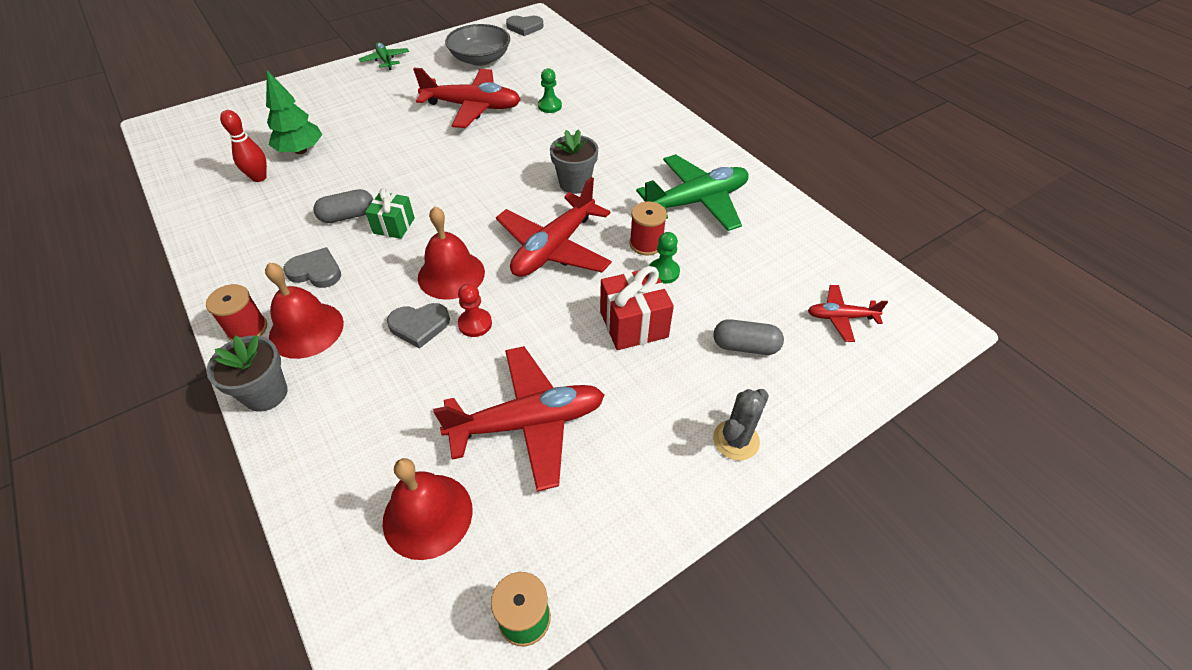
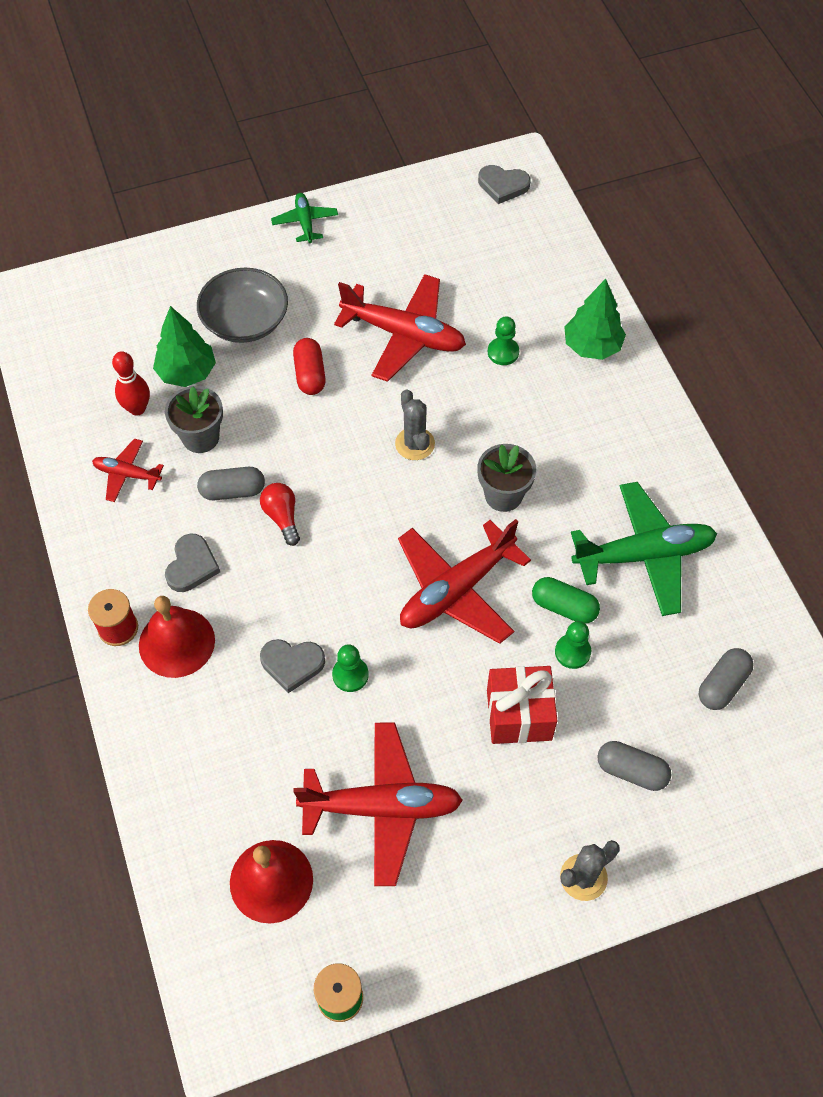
camera: 15 degrees right, 10 degrees up
(266, 394) = (133, 712): grey flower pot -> grey flower pot (200, 437)
(316, 271) = (192, 565): grey heart -> grey heart turned 75 degrees clockwise
(394, 226) = (282, 517): green gift -> red light bulb
(403, 138) = (310, 374): none -> red capsule
(451, 274) = (335, 602): red bell -> none
(475, 324) = (350, 675): red pawn -> green pawn
(480, 59) = (430, 242): grey bowl -> grey bowl (245, 321)
(496, 165) = (415, 444): none -> grey cactus
(613, 94) = (592, 346): none -> green tree
(646, 244) = (564, 607): red spool -> green capsule
(792, 271) = (722, 685): none -> grey capsule
(840, 317) = (753, 759): red plane -> red plane (127, 474)

